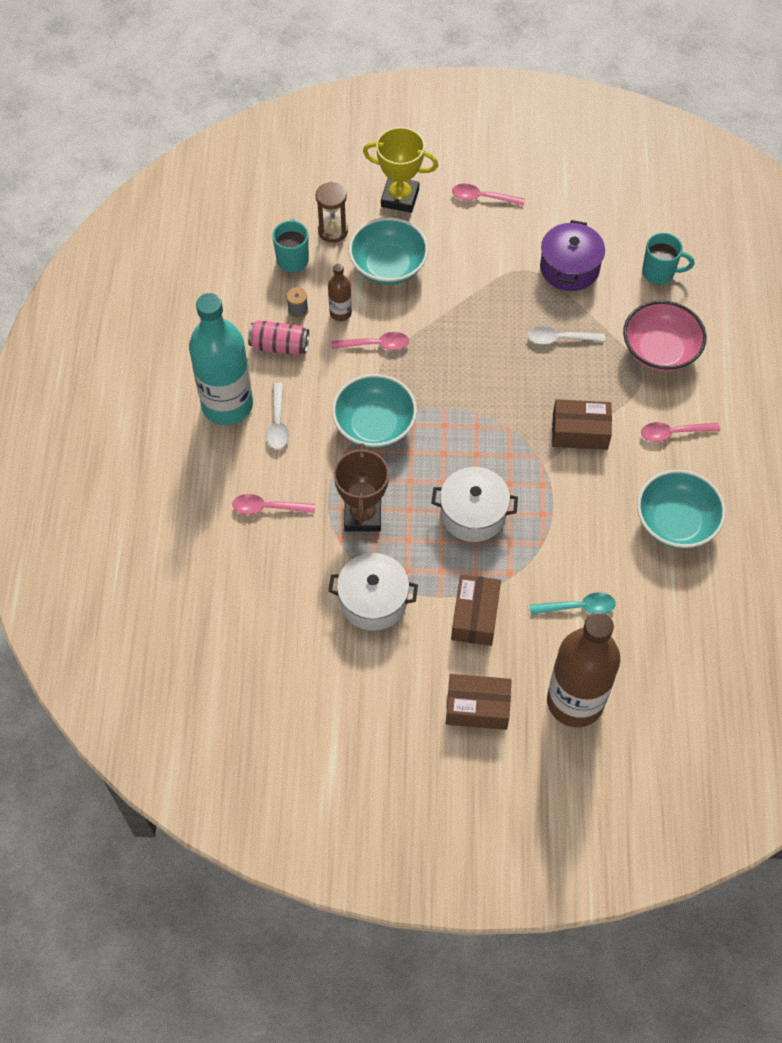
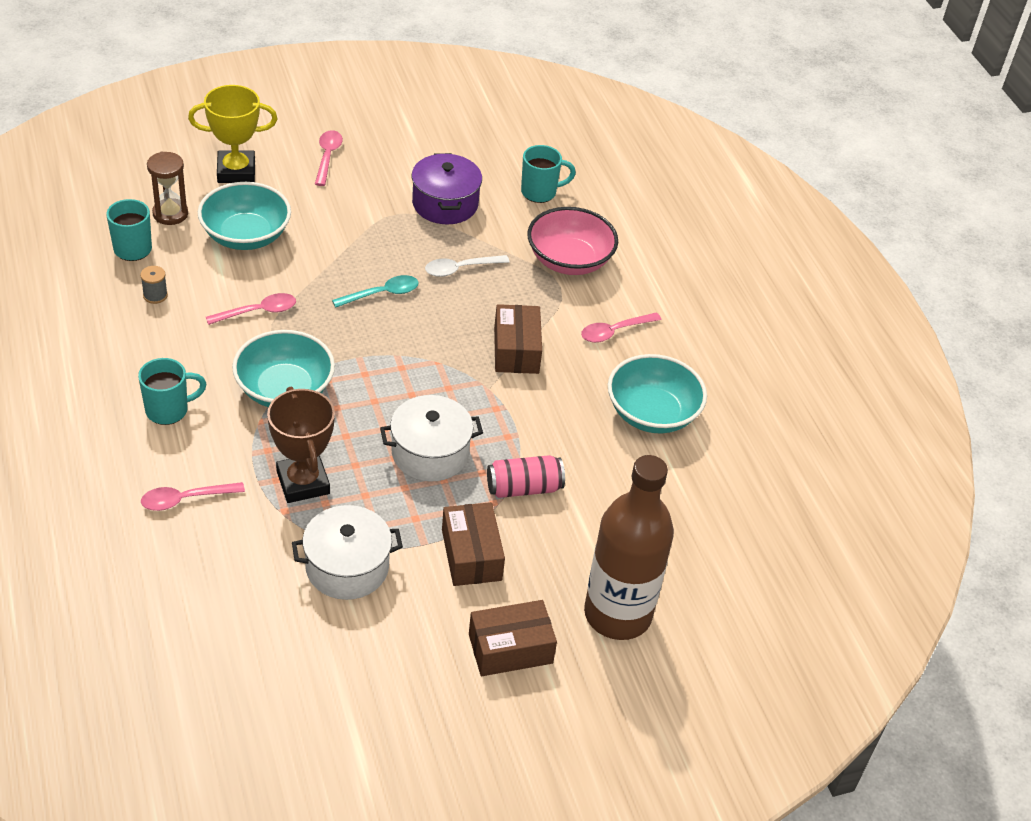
camera: 25 degrees left, 15 degrees down
(227, 405) = (100, 405): turquoise bottle -> none
(278, 423) = (168, 410): white spoon -> turquoise mug
(279, 346) = (145, 334): pink can -> pink can (524, 488)
(340, 313) = (206, 289): brown bottle -> none
(482, 198) = (327, 157): pink spoon -> pink spoon turned 105 degrees clockwise
(578, 607) = (582, 519): turquoise spoon -> turquoise spoon (381, 294)
(580, 432) = (516, 350): brown box -> brown box turned 75 degrees counterclockwise

